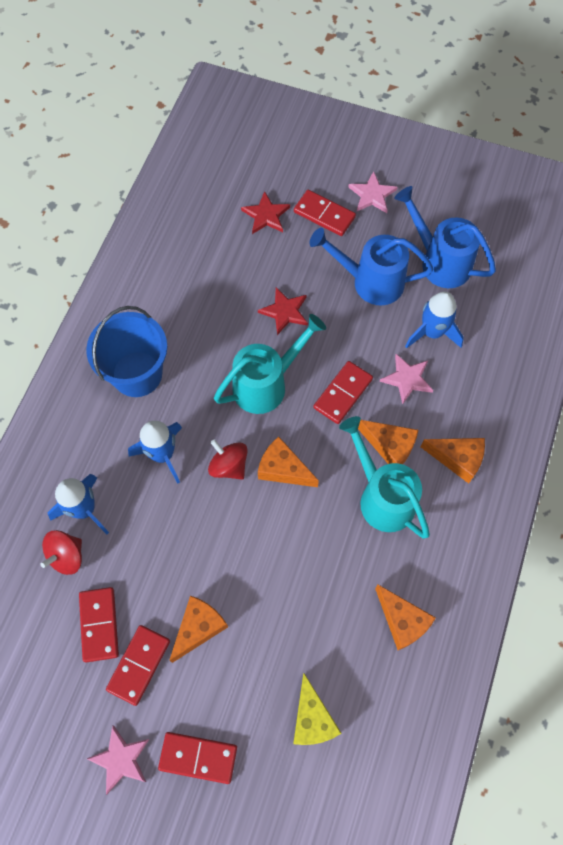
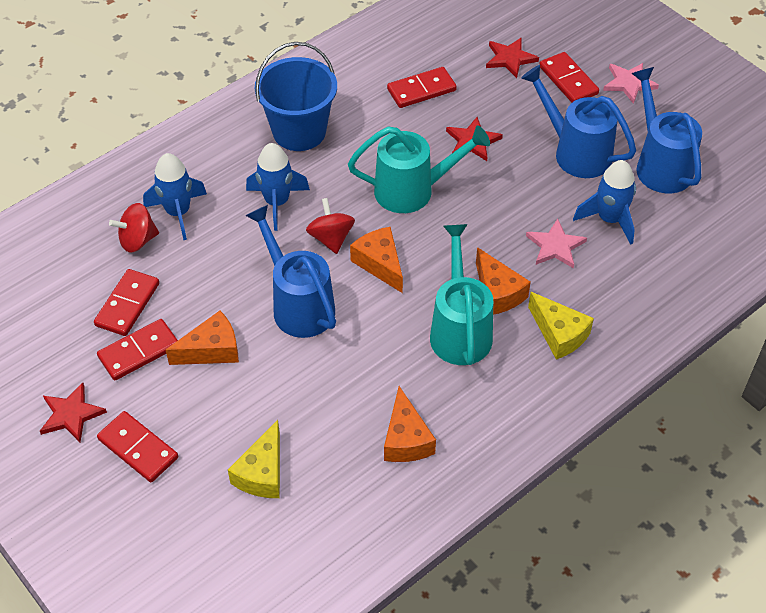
camera: 30 degrees right, 15 degrees down
(121, 759) = (71, 414): pink star -> red star
(242, 544) = (298, 304): none -> blue watering can
(342, 393) = (482, 230): red domino -> red domino (421, 90)
(457, 459) = (559, 334): orange cheese -> yellow cheese

